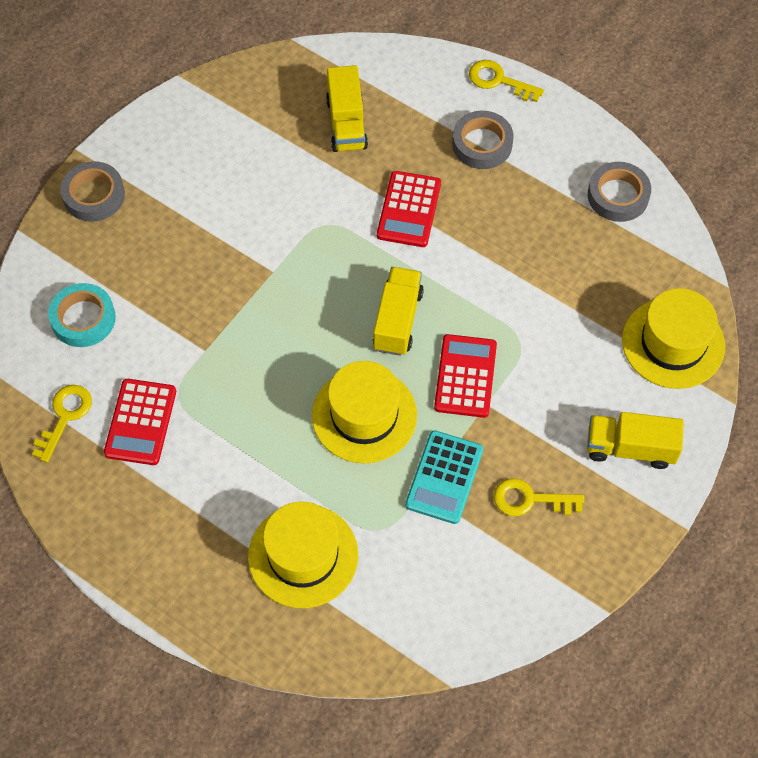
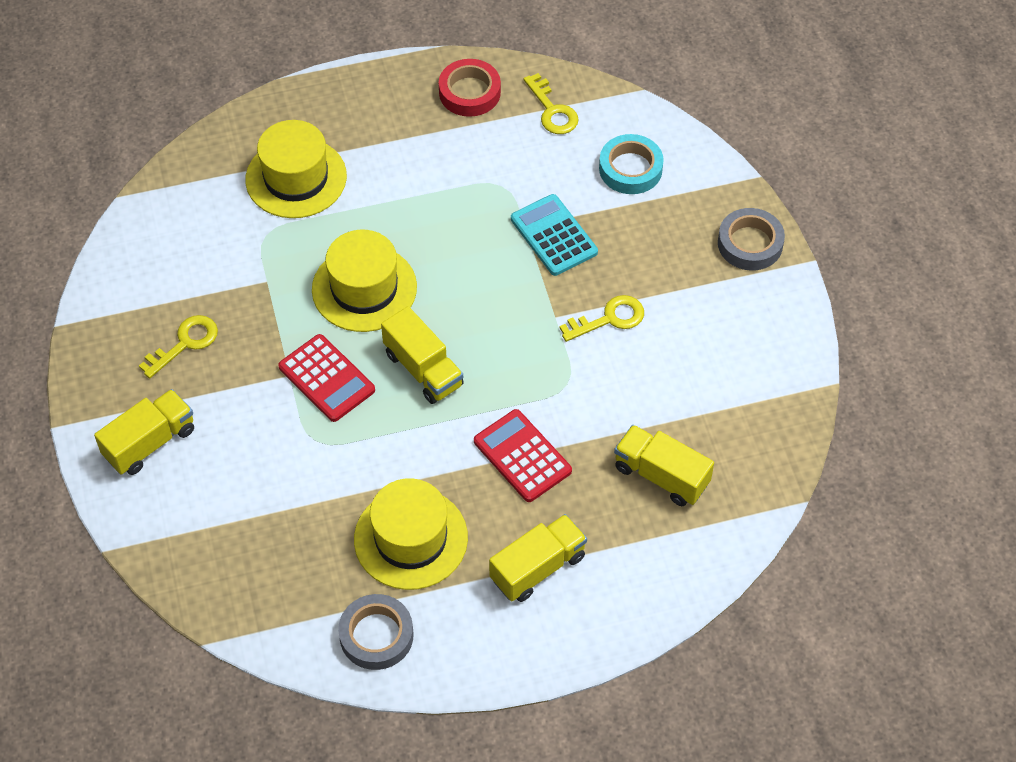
camera: 130 degrees right, 5 degrees down
(95, 494) = (469, 92): none -> red tape
(141, 422) = (502, 151): red calculator -> none
(444, 477) = (261, 302): turquoise calculator -> turquoise calculator (553, 236)
(482, 144) = (537, 568): grey tape -> yellow truck
(499, 81) = (597, 641): yellow key -> yellow key (609, 319)
(673, 343) = (199, 552): yellow hat -> yellow hat (411, 538)

